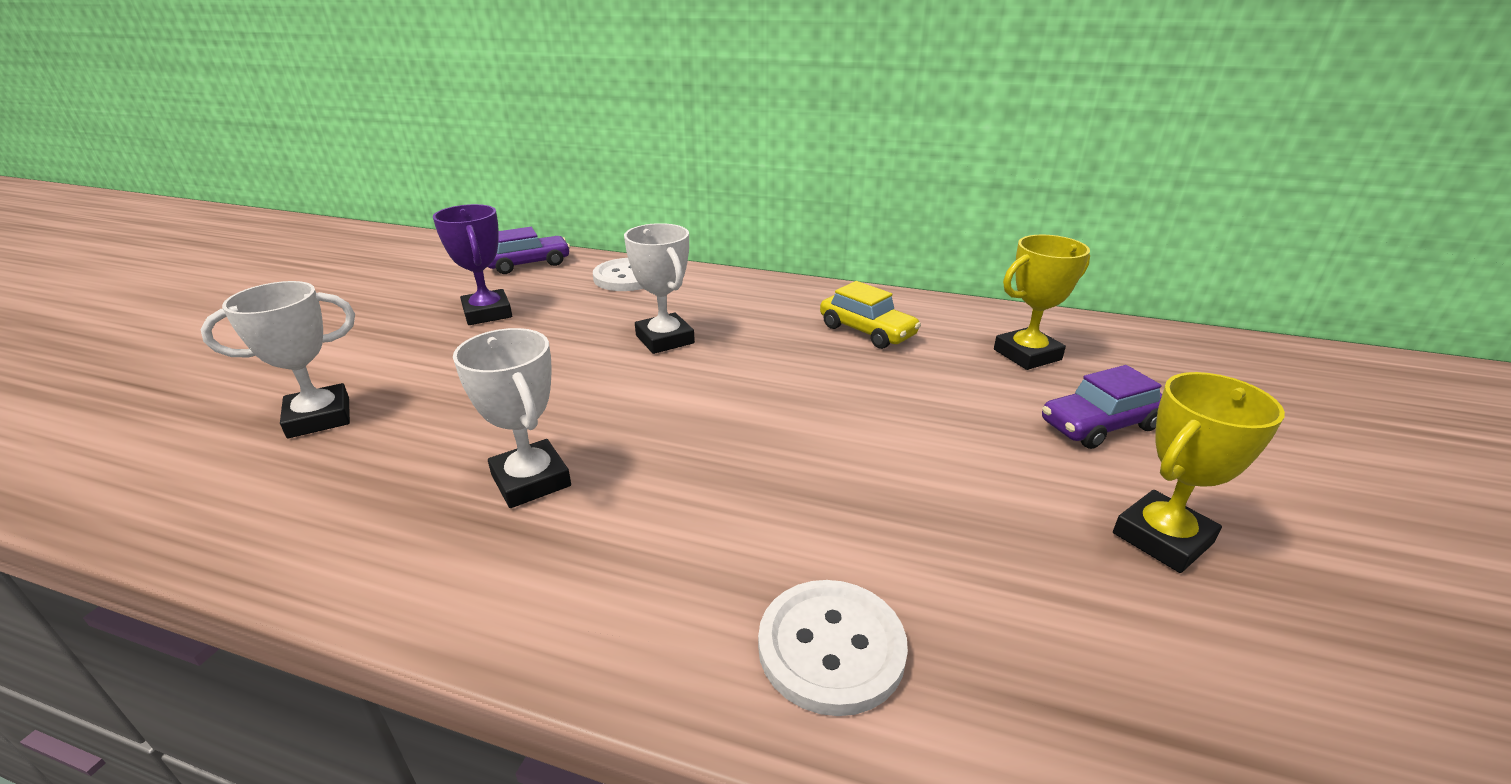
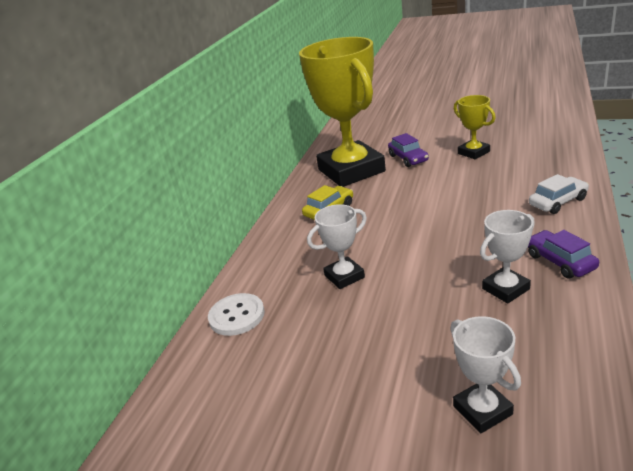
camera: 85 degrees left, 0 degrees up
(487, 313) = (303, 379): purple trophy -> none
(528, 264) = (192, 388): purple car -> purple car (560, 261)
(831, 647) = (557, 202): white button -> white car
(1027, 355) = (351, 170): yellow trophy -> yellow trophy, size x2.27

